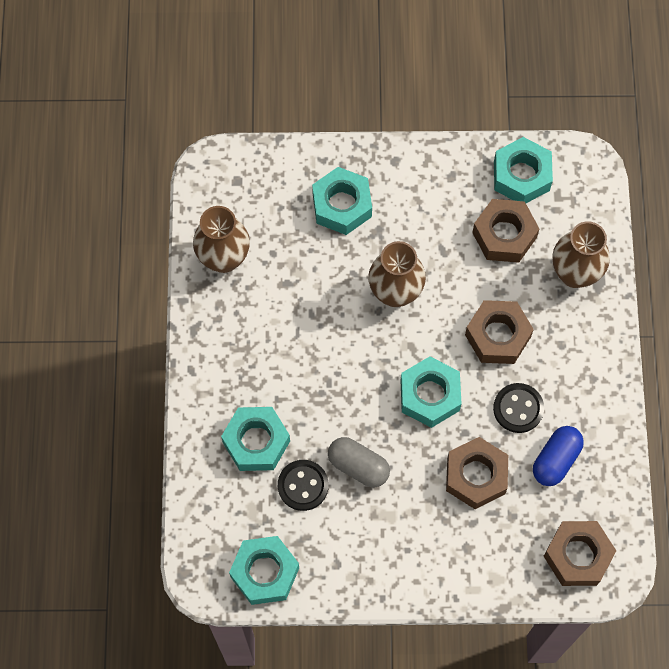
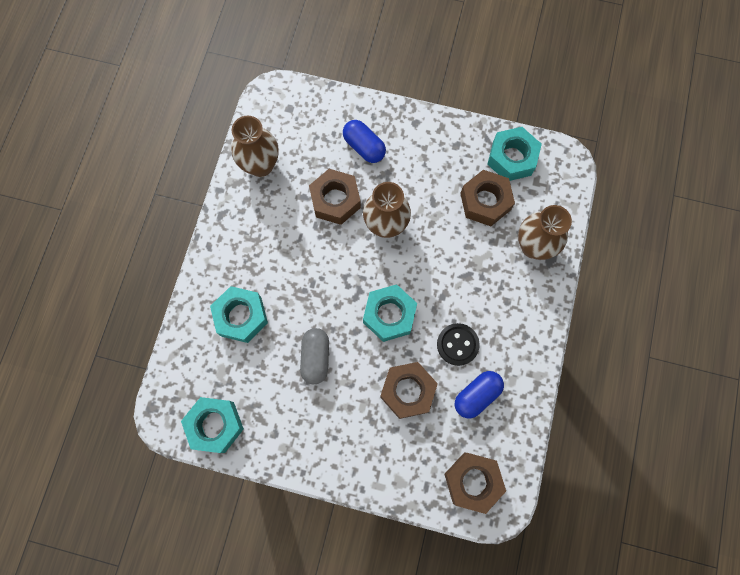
camera: 15 degrees right, 5 degrees up
(303, 485) = (267, 362): black button -> none
(342, 205) = (364, 147): turquoise nut -> blue capsule
(358, 466) = (315, 357): grey capsule -> grey capsule turned 45 degrees clockwise
(498, 336) = (457, 281): brown nut -> brown nut (335, 200)

